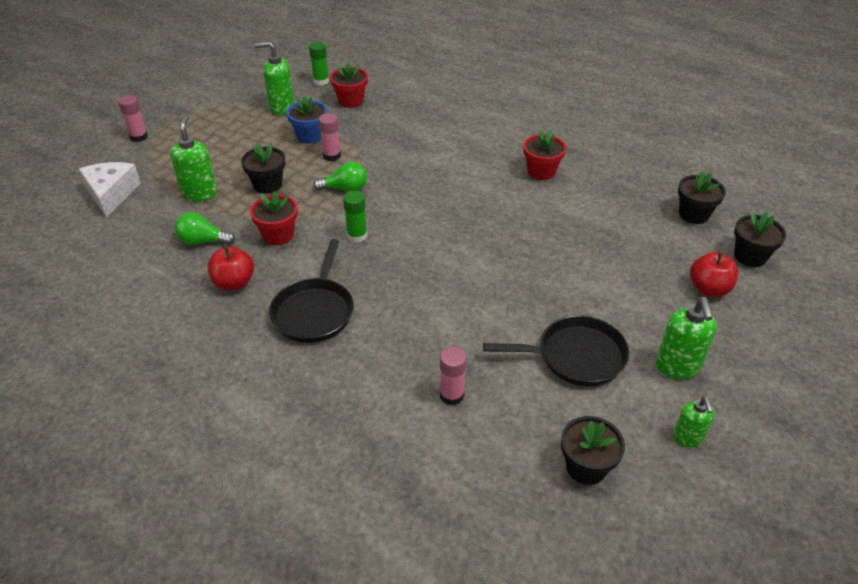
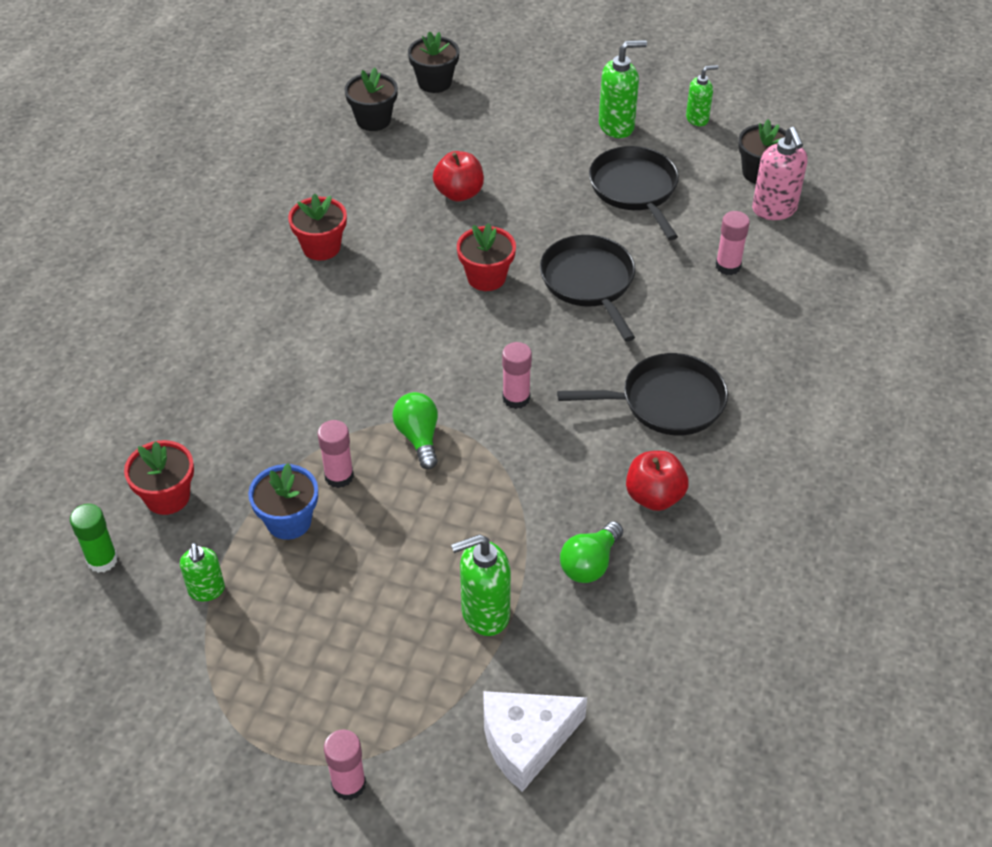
camera: 105 degrees left, 5 degrees up
(203, 241) = (590, 564): green light bulb -> green light bulb turned 45 degrees clockwise
(267, 184) = (435, 533): black flower pot -> none
(278, 235) = (545, 481): red flower pot -> red flower pot (486, 277)
(281, 108) = (206, 590): green soap dispenser -> green soap dispenser, size x0.63
(357, 236) = (516, 398): green glue stick -> pink glue stick
(461, 298) = (589, 282): none -> black pan
(523, 459) = (774, 210): none -> pink soap dispenser
(708, 289) = (497, 109): red apple -> red apple (459, 193)

